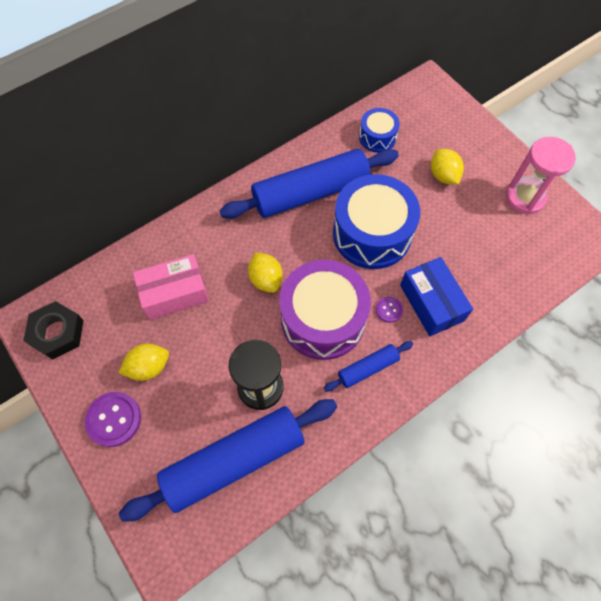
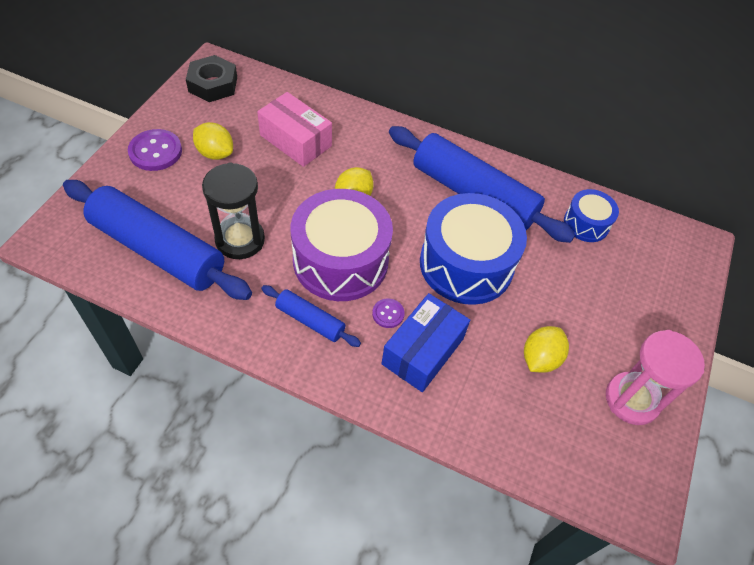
camera: 55 degrees right, 10 degrees down
(443, 175) = (590, 303): yellow lemon -> yellow lemon (540, 358)

